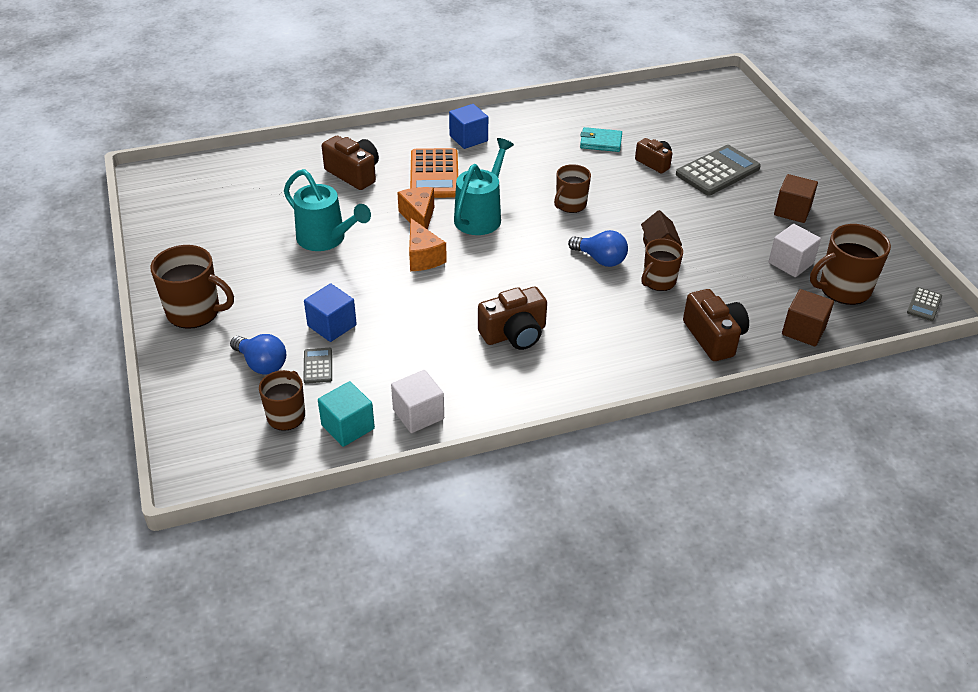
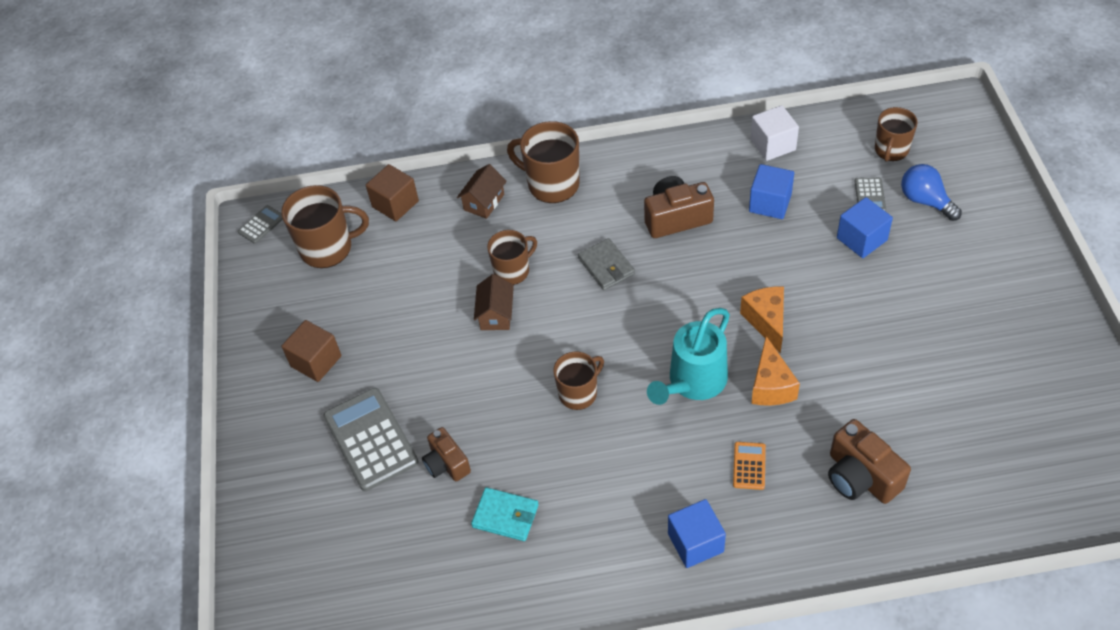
camera: 165 degrees left, 10 degrees up
(195, 312) = (1012, 265): brown mug -> brown mug (552, 184)
(326, 239) = (883, 358): turquoise watering can -> none
(348, 427) = (835, 137): turquoise cube -> none
(421, 353) = (770, 203): none -> blue cube
(434, 174) = (749, 466): orange calculator -> orange calculator, size x0.48
(572, 289) = (606, 266): none -> grey wallet
(600, 259) = (566, 304): blue light bulb -> none
(714, 337) = (484, 202): brown camera -> brown house
(717, 171) = (371, 439): grey calculator -> grey calculator turned 90 degrees clockwise
(790, 263) = (362, 284): white cube -> none

